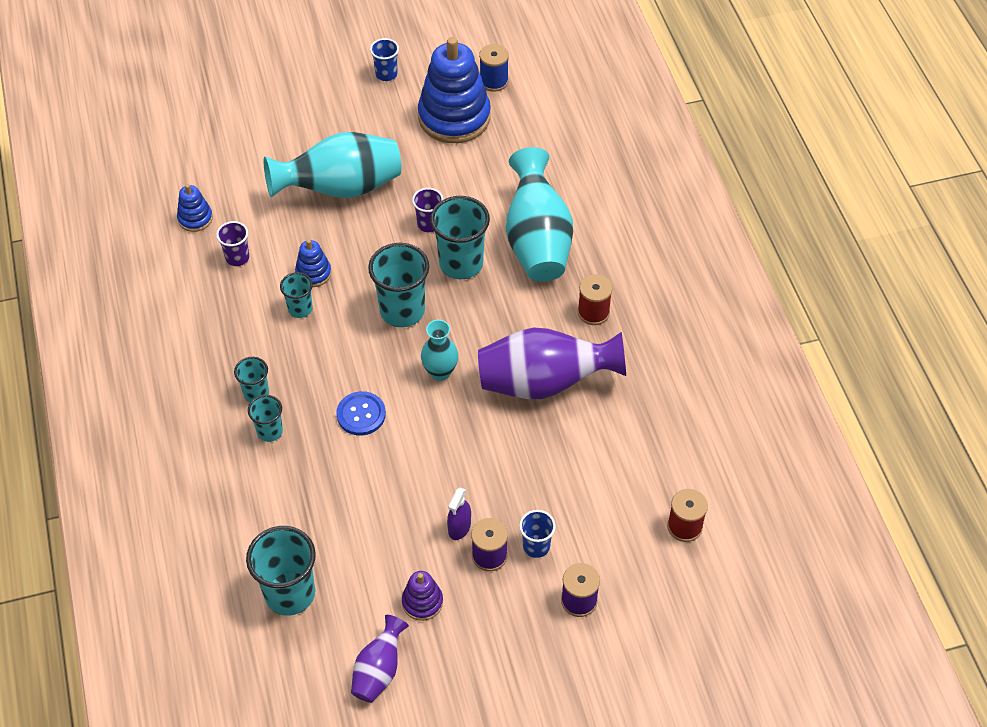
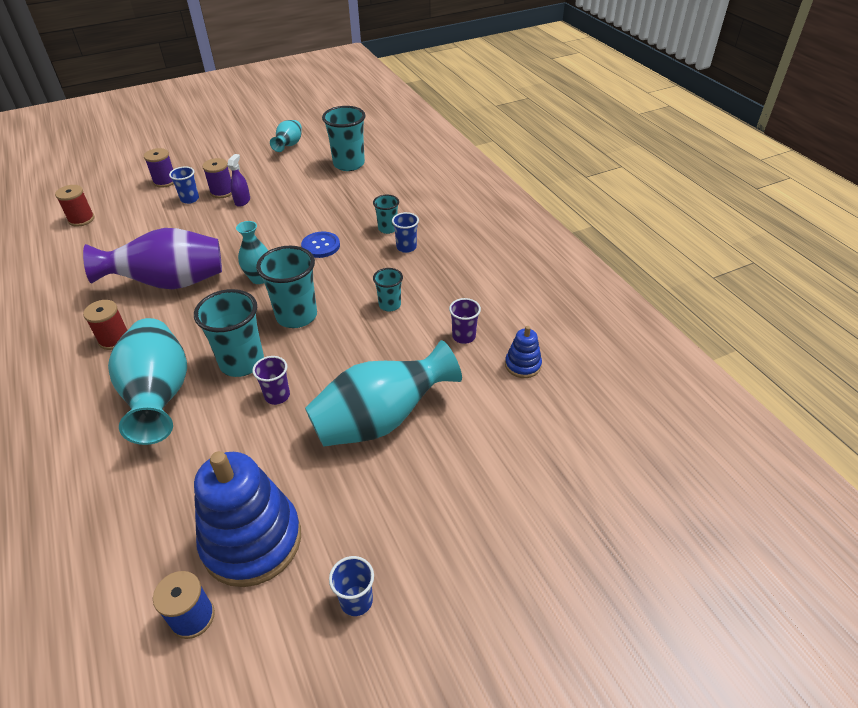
camera: 170 degrees right, 10 degrees down
(256, 393) = (406, 247): turquoise cup -> blue cup
(313, 273) = (386, 334): blue stacking toy -> none
(379, 670) = (289, 146): purple vase -> turquoise vase
(422, 602) = (265, 170): purple stacking toy -> none

